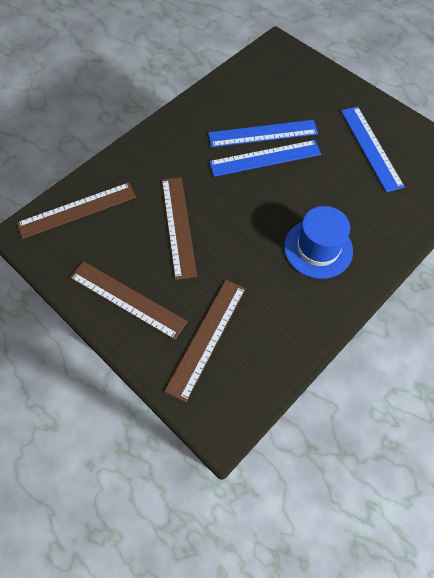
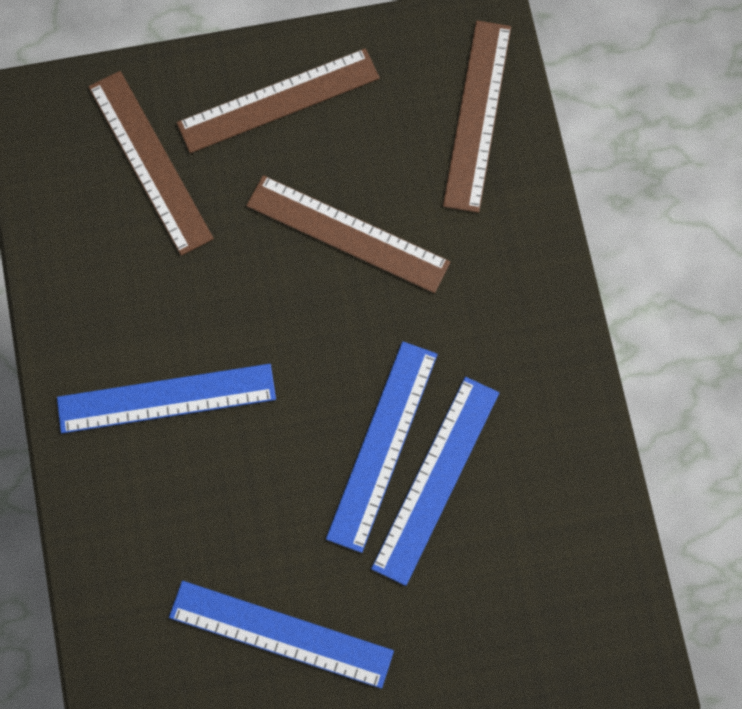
camera: 125 degrees right, 10 degrees up
(318, 248) = (166, 398): blue hat -> blue ruler

